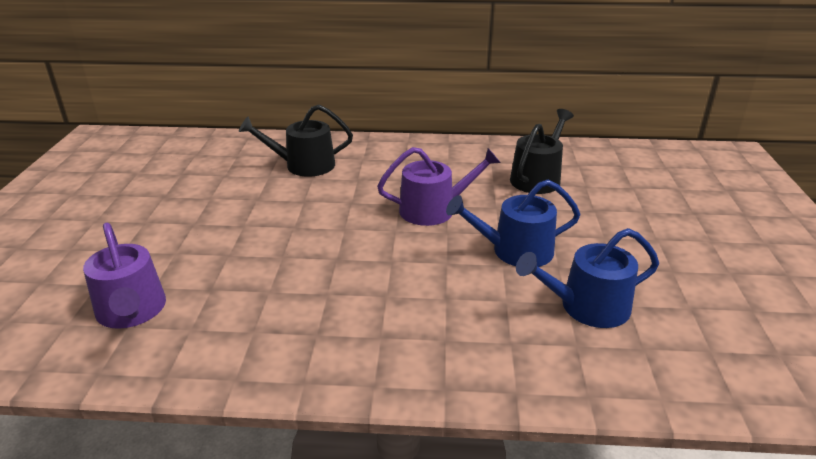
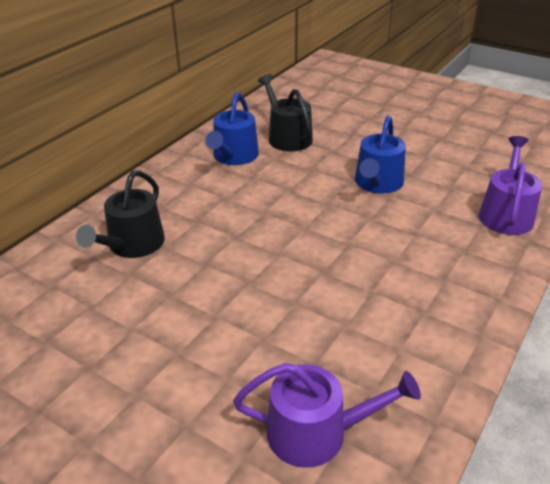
camera: 60 degrees left, 5 degrees up
(434, 209) = (289, 198): purple watering can -> purple watering can (506, 214)
(586, 307) = (460, 182): blue watering can -> blue watering can (234, 156)

